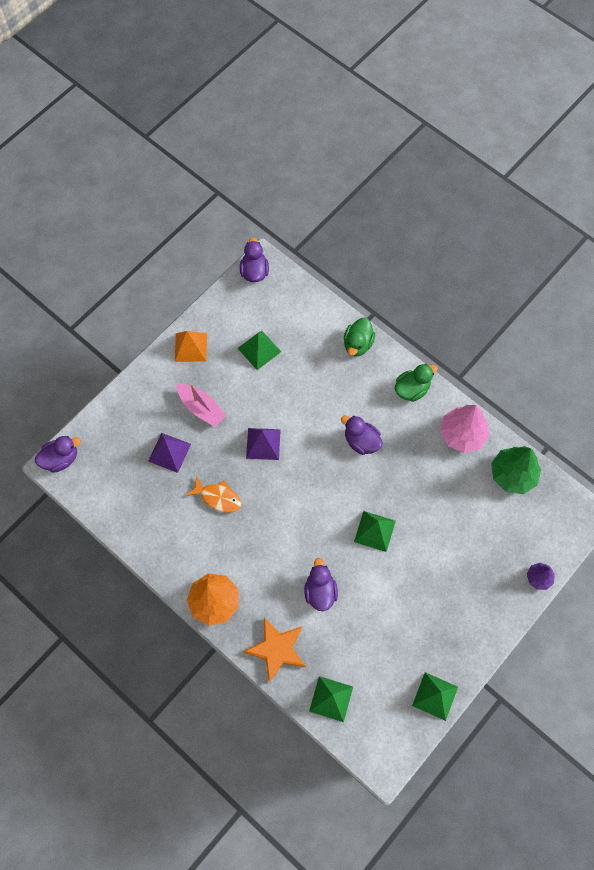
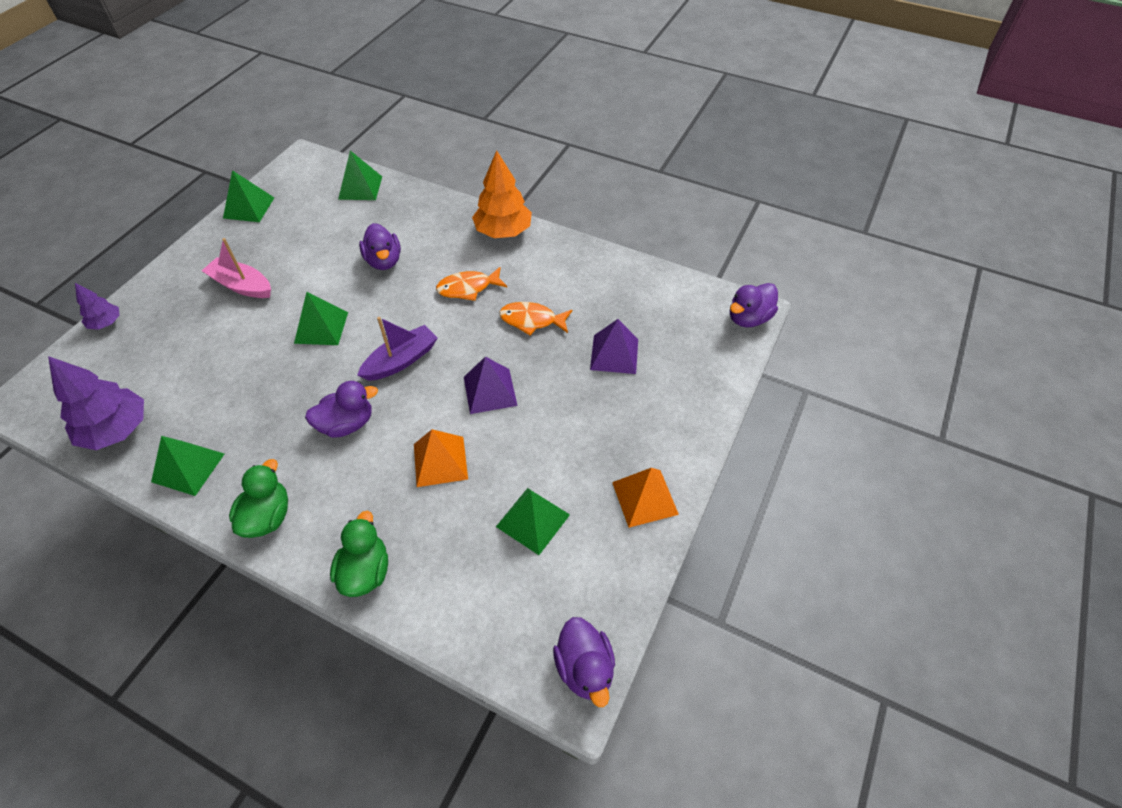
camera: 165 degrees right, 15 degrees down
(201, 408) = (593, 415): pink boat -> pink boat (242, 286)
(258, 543) = (468, 288): none -> orange fish
(276, 649) = (424, 210): orange star -> none
(305, 400) = (440, 461): none -> orange pyramid
(319, 484) = (401, 361): none -> purple boat
(361, 441) = (347, 424): purple duck -> purple duck turned 45 degrees counterclockwise
(412, 389) = (267, 517): green duck -> green duck turned 150 degrees clockwise
(462, 434) = (188, 467): pink tree -> green pyramid
(513, 475) = (116, 430): green tree -> purple tree

